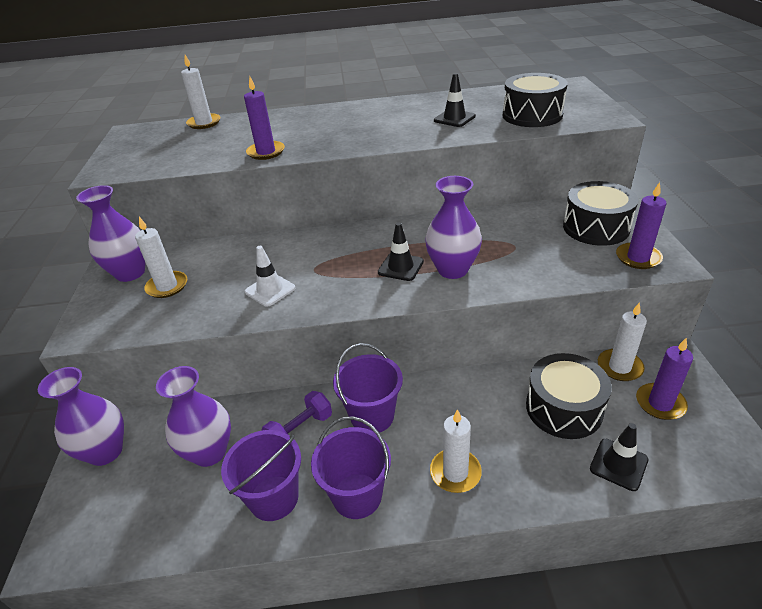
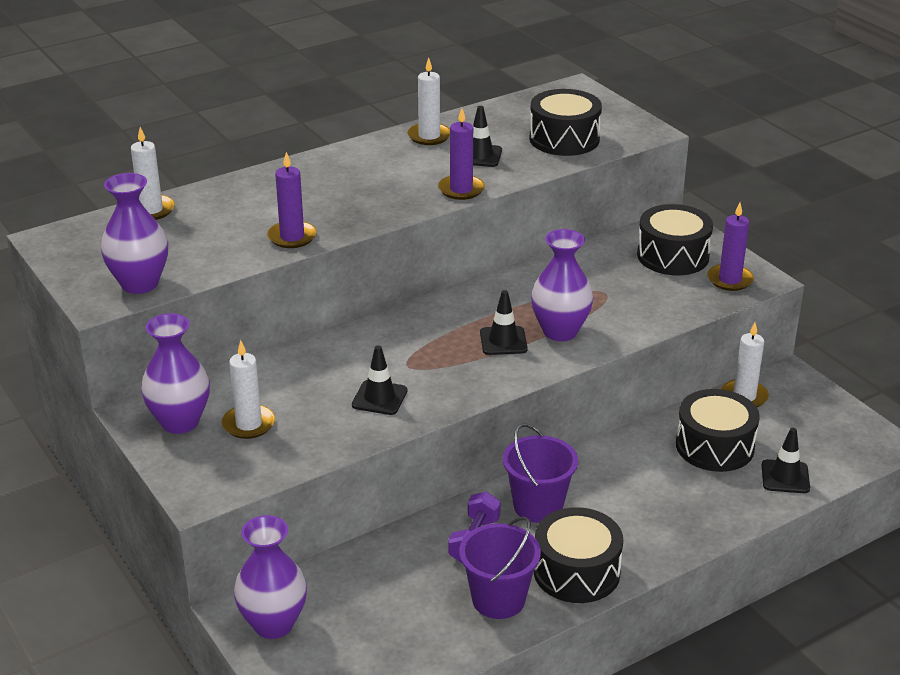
camera: 30 degrees left, 5 degrees down
(209, 452) = (394, 587): purple vase -> purple vase (139, 284)
(270, 290) = (379, 398): white traffic cone -> black traffic cone
(357, 495) = (576, 572): purple bucket -> black drum
(455, 472) = (652, 526): white candle -> white candle (429, 136)
(660, 403) = (794, 418): purple candle -> purple candle (461, 189)

